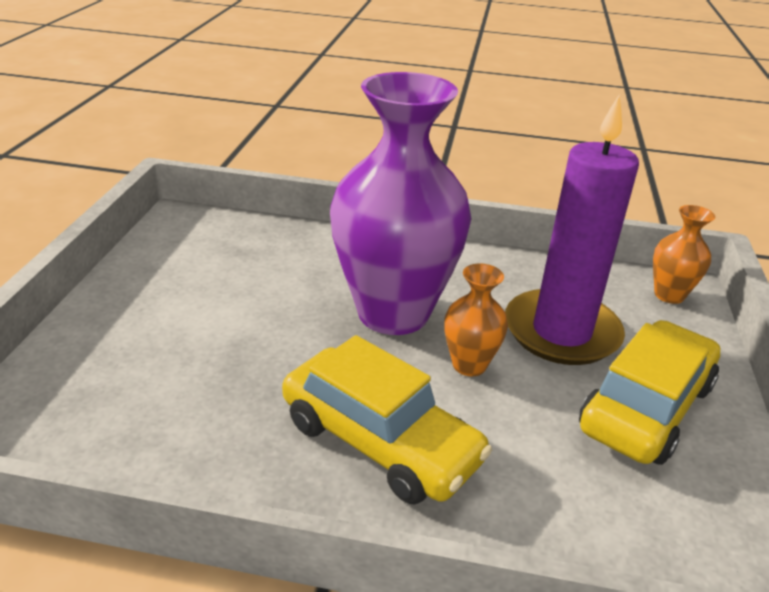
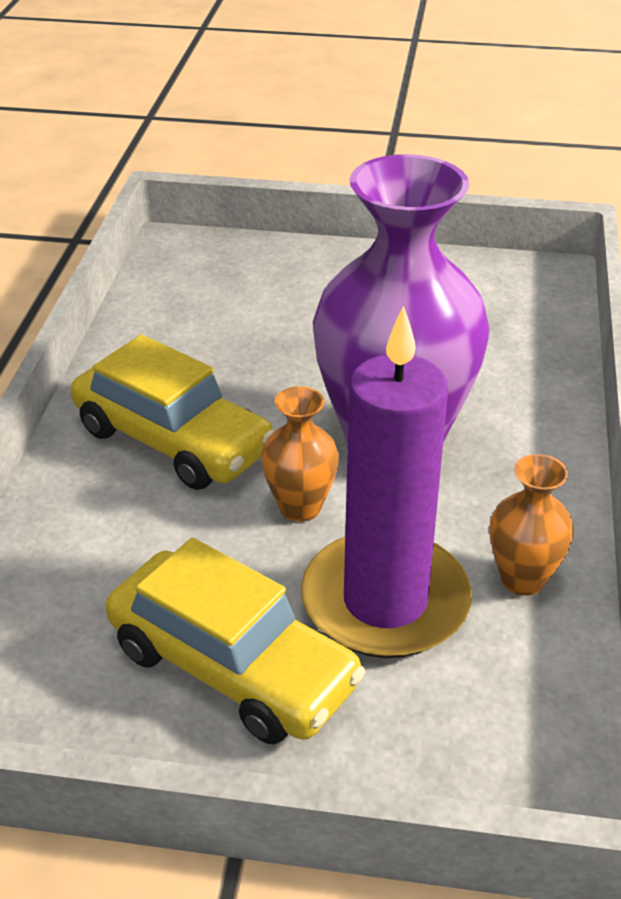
camera: 90 degrees right, 5 degrees up
(380, 442) = (173, 440): yellow car -> yellow car turned 90 degrees counterclockwise
(669, 295) = (524, 760): orange vase -> orange vase (523, 579)

